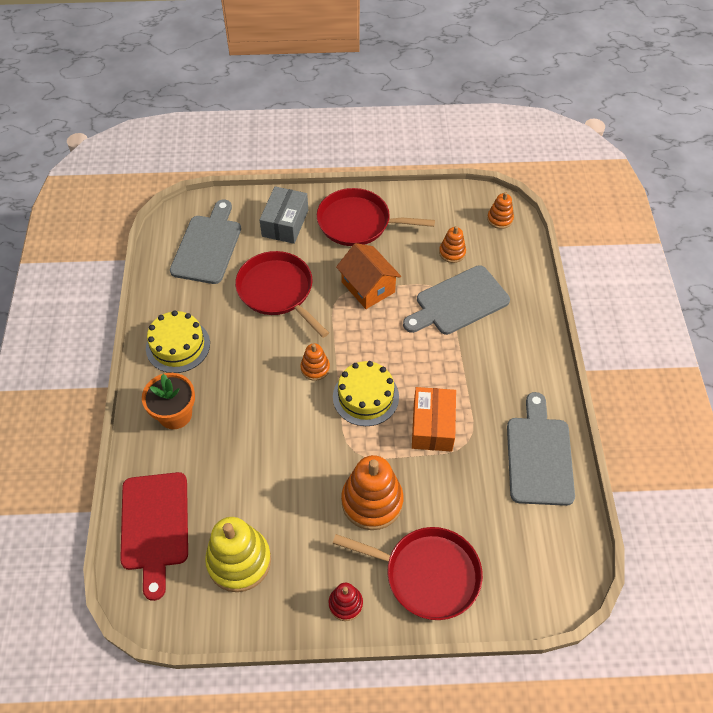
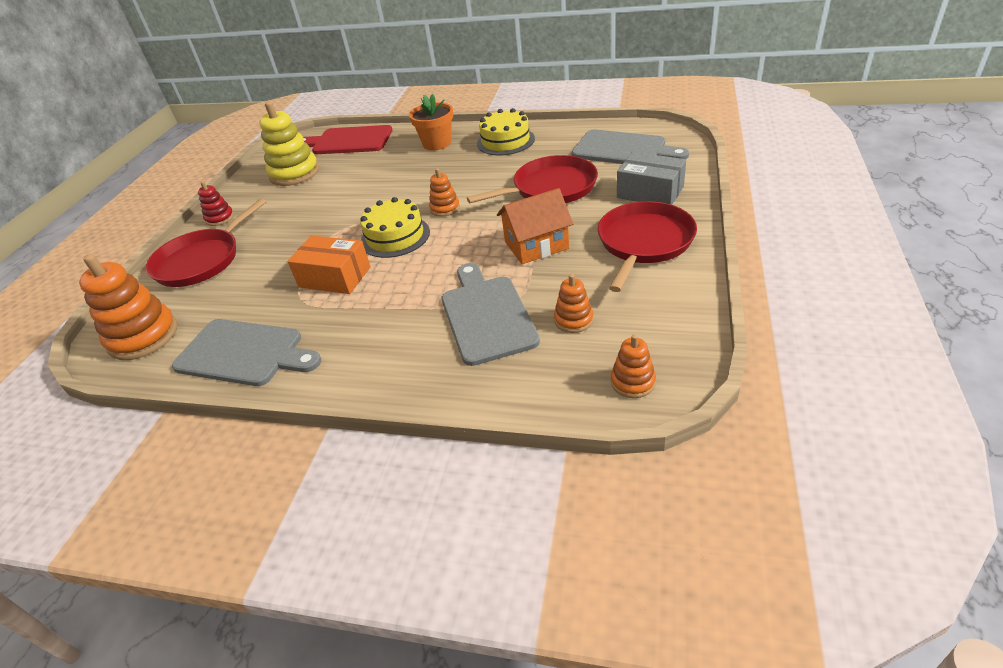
camera: 110 degrees right, 15 degrees down
(372, 501) = (288, 235): orange stacking toy -> orange stacking toy (143, 336)

